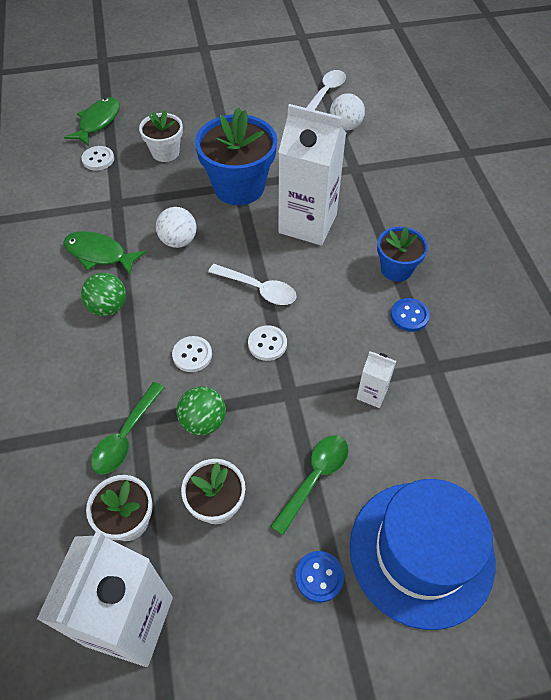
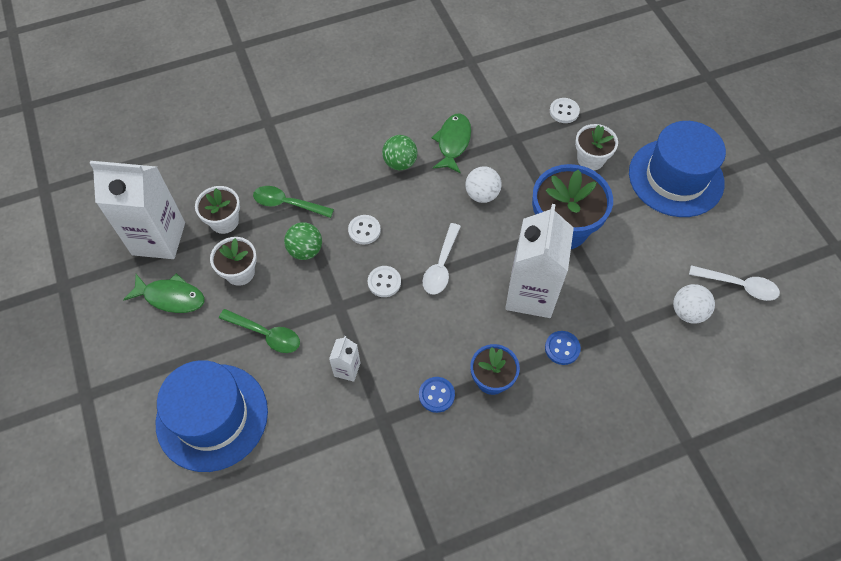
camera: 80 degrees right, 5 degrees up
(98, 122) = (614, 98): green fish -> green fish (171, 297)
(207, 103) = (676, 178): none -> blue hat
(319, 577) = (191, 347): blue button -> blue button (562, 348)

